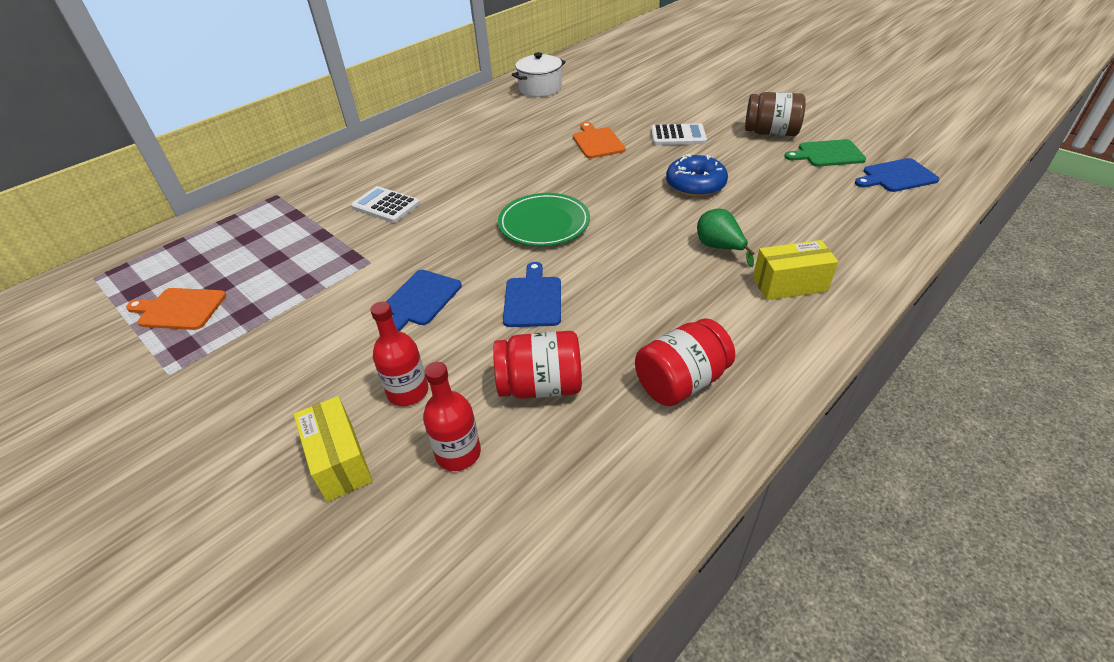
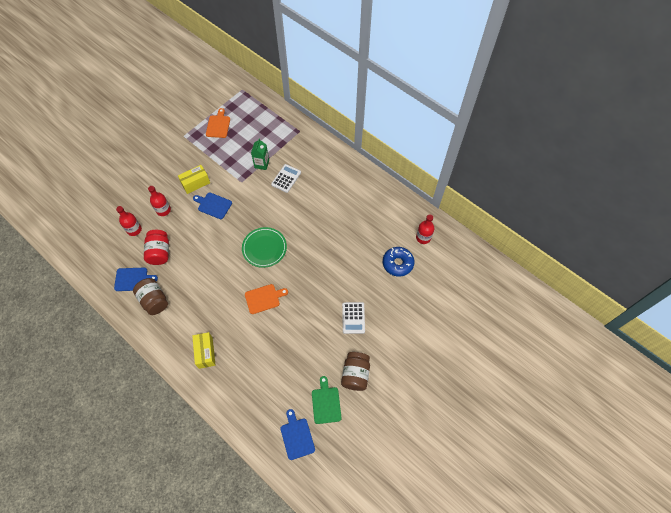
camera: 85 degrees right, 20 degrees up
(335, 237) = (262, 164): none -> green carton
(339, 461) = (137, 196): yellow box -> yellow box (196, 183)
(533, 299) = (209, 247): blue cutting board -> blue cutting board (133, 279)
(540, 88) = (423, 238): white pot -> red bottle
(597, 142) = (347, 272): orange cutting board -> orange cutting board (264, 298)
(681, 382) = (154, 300): red jar -> brown jar
(695, 185) = (295, 321): blue donut -> blue donut (397, 263)
(719, 248) = (237, 326): green pear -> none

